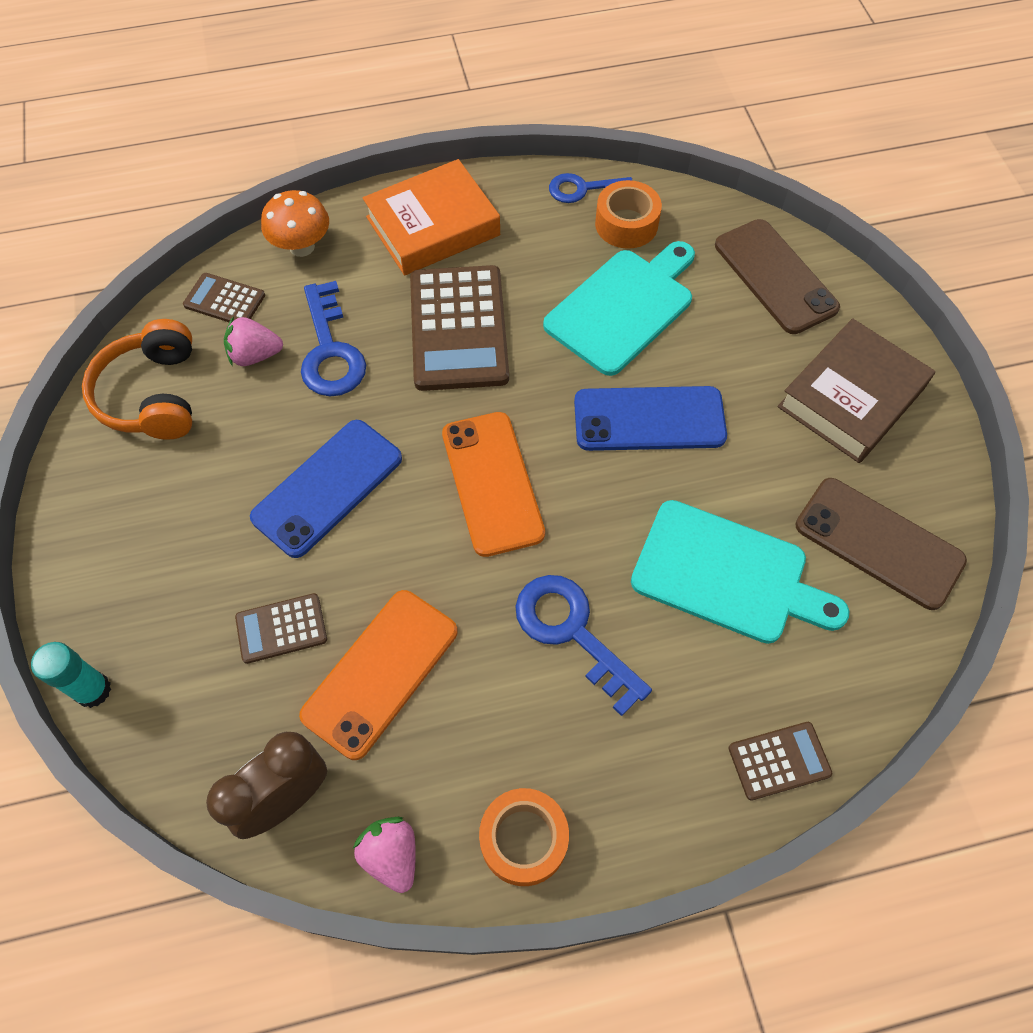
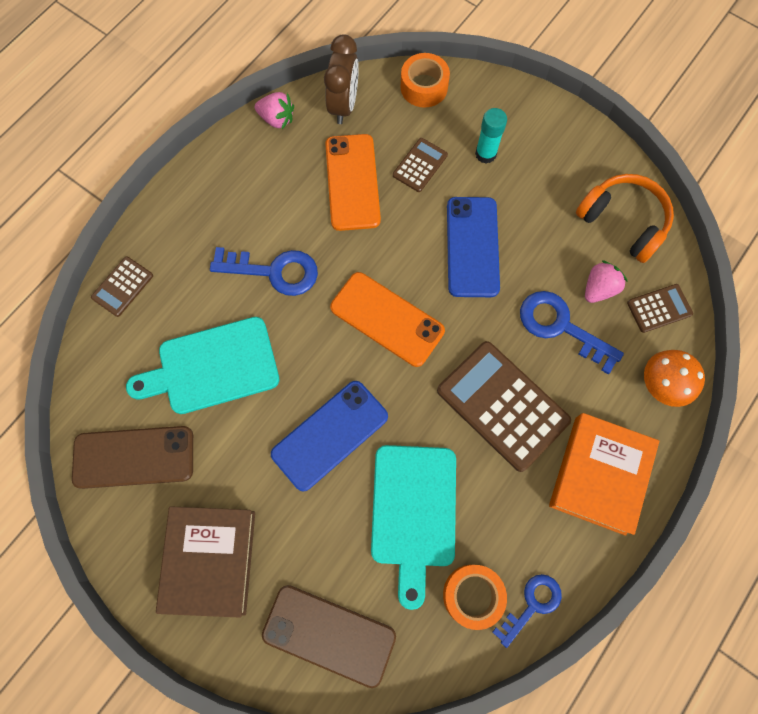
camera: 140 degrees right, 10 degrees up
(93, 690) = (474, 80): turquoise glue stick -> turquoise glue stick (485, 154)
(523, 839) = (223, 166): orange tape -> orange tape (424, 87)

